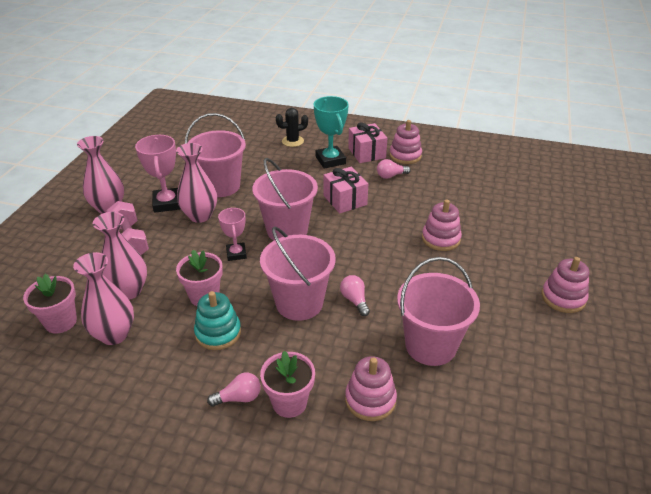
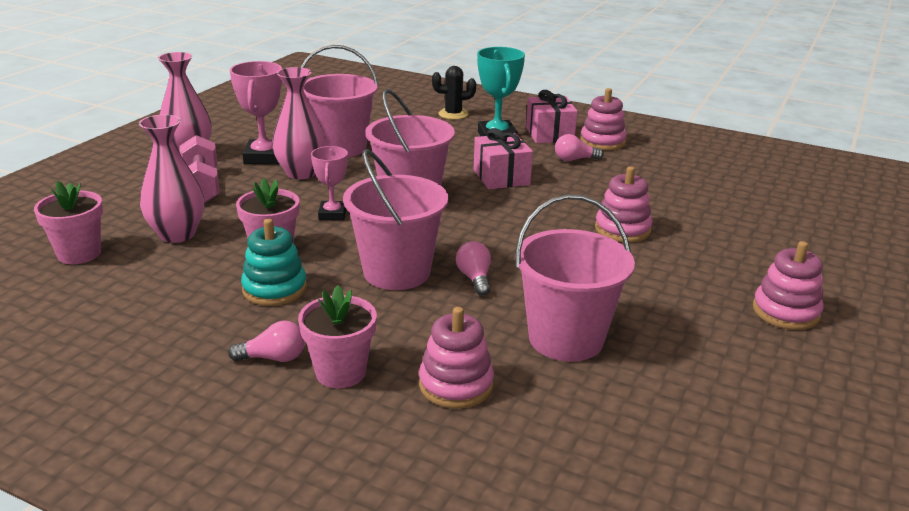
camera: 10 degrees right, 10 degrees down
(114, 334) = (140, 274): pink vase -> none

